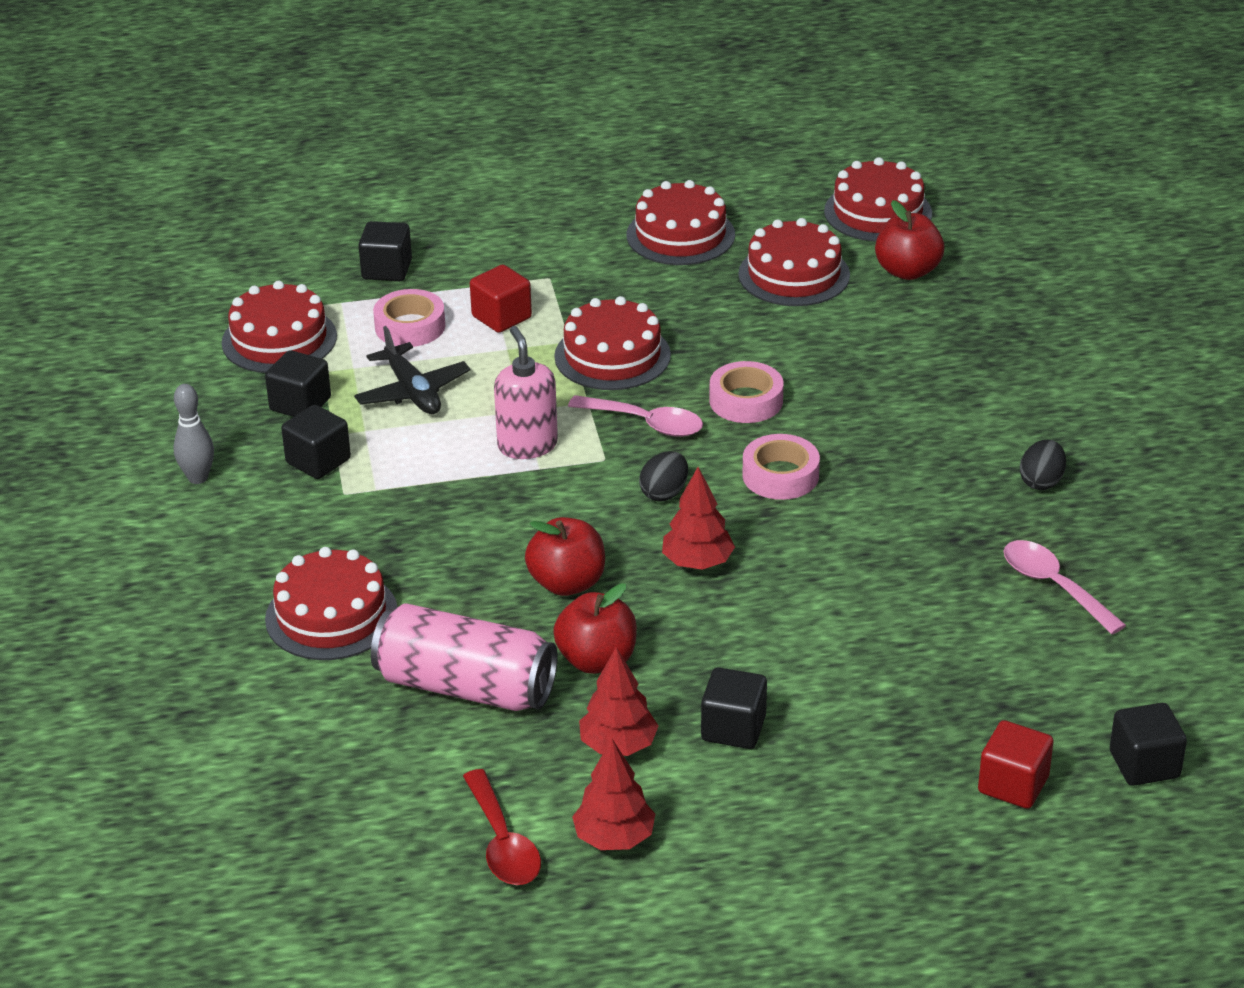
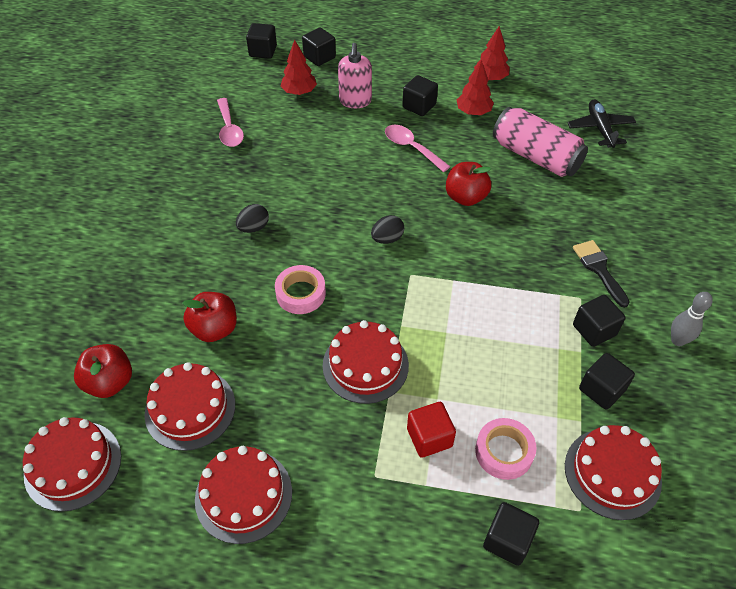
camera: 160 degrees left, 15 degrees up
(321, 535) = (599, 269): none -> black brush
(331, 615) = (599, 214): red cake -> none
(412, 392) = (518, 376): black plane -> black plane (600, 129)
(503, 843) = (537, 87): red spoon -> none
(527, 445) = (454, 300): pink soap dispenser -> pink soap dispenser (355, 101)
(597, 660) = (467, 152): red apple -> red apple (214, 329)
(646, 423) = (372, 295): pink spoon -> pink spoon (411, 148)
(697, 562) = (392, 190): red tree -> red tree (299, 92)
(780, 475) = (315, 231): pink tape -> none
(1013, 785) = (319, 57): red cube -> black cube
(1041, 482) = (182, 185): black egg -> black egg (254, 228)

